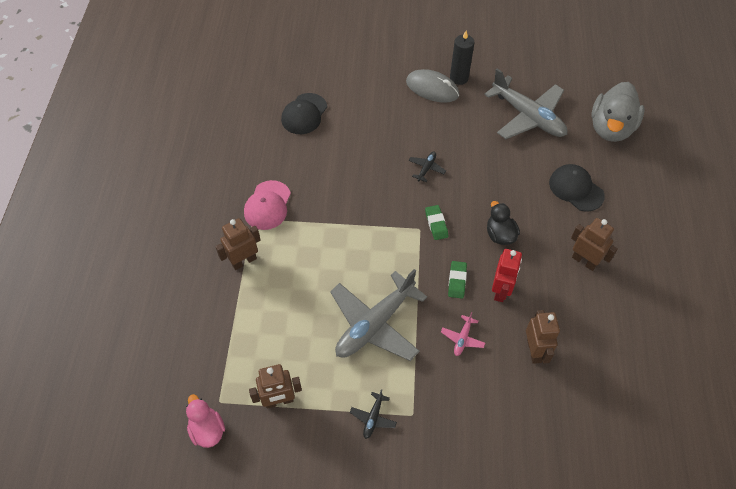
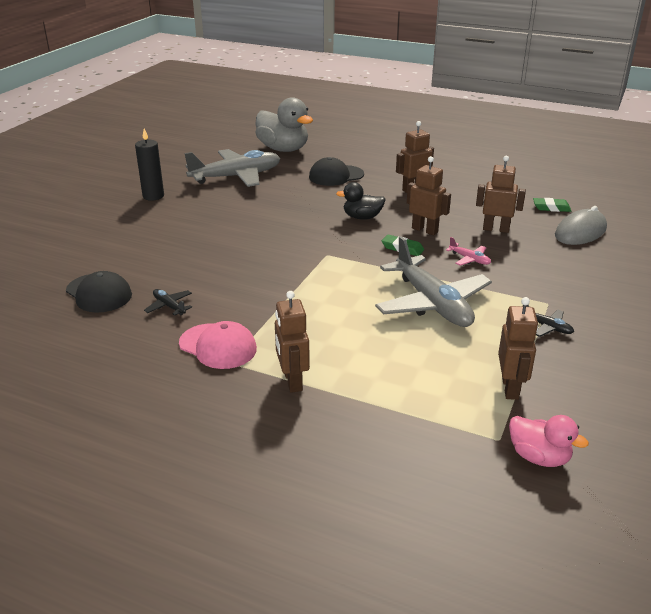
camera: 70 degrees left, 25 degrees down
(207, 430) = (539, 457): pink duck -> pink duck turned 135 degrees counterclockwise
(426, 168) = (253, 235): black plane -> black plane (169, 306)
(432, 88) = (151, 211): grey mouse -> grey mouse (580, 232)
(436, 224) = (327, 245): green eraser -> green eraser (551, 208)
(501, 291) = (425, 230): red robot -> brown robot

